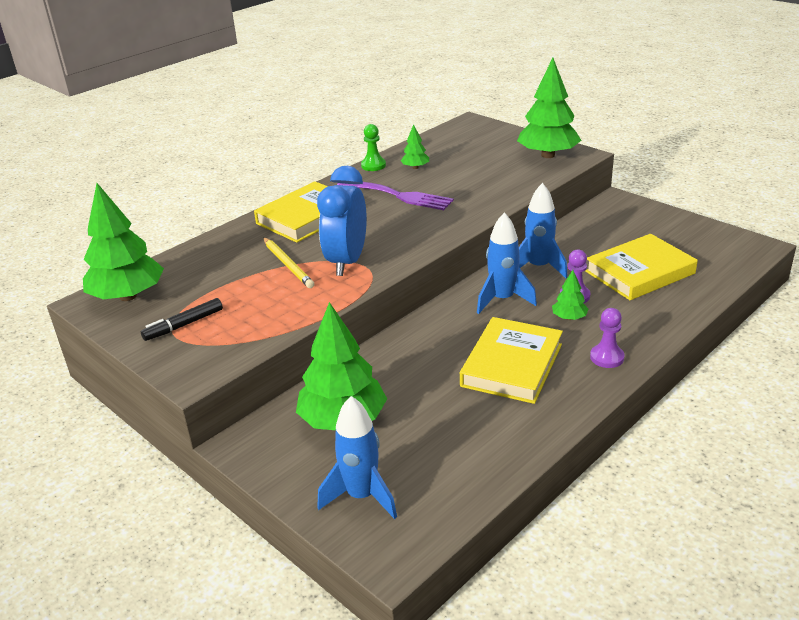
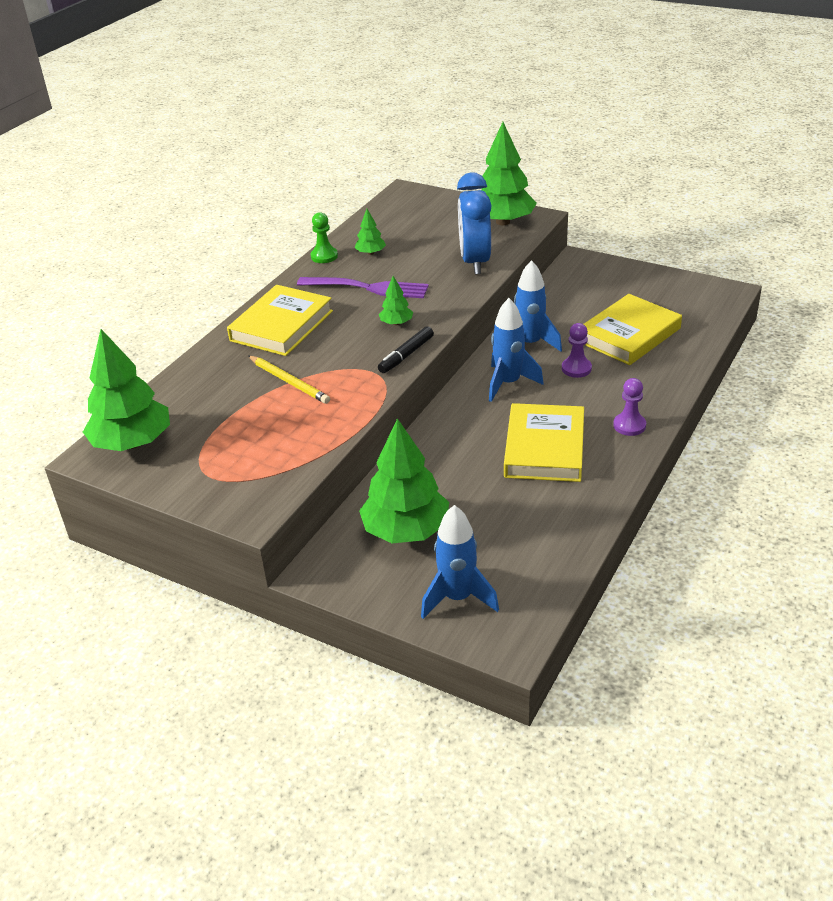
camera: 15 degrees left, 5 degrees up
(184, 325) = (213, 464): black marker -> black marker (406, 355)
(347, 262) = (350, 369): blue clock -> blue clock (474, 262)
(569, 318) = (580, 392): green tree -> green tree (396, 323)

